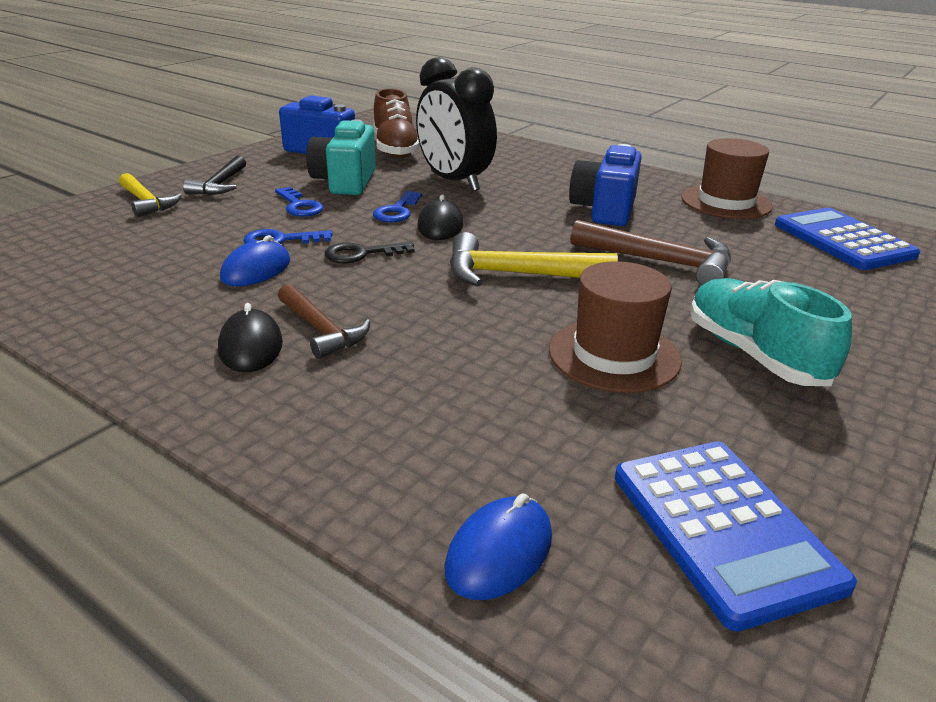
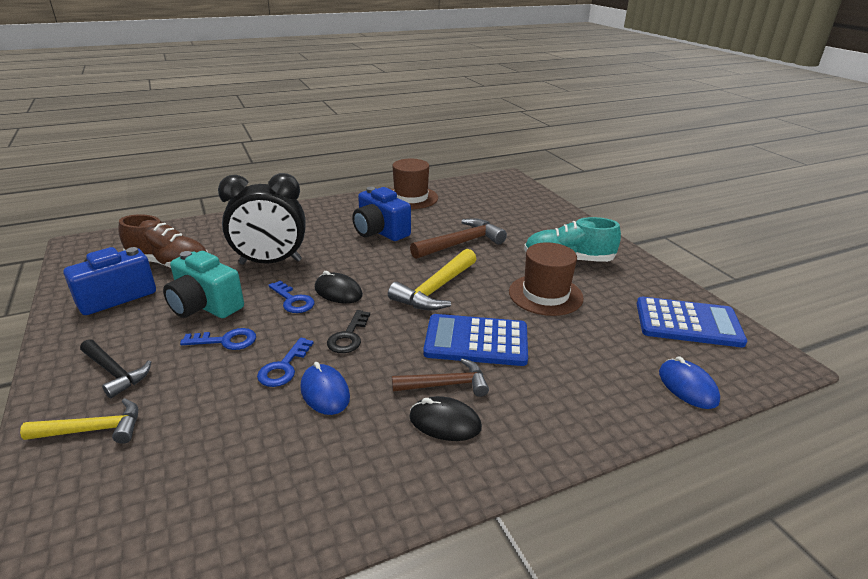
camera: 60 degrees left, 0 degrees up
(843, 240) = (482, 193): blue calculator -> blue calculator (476, 341)

